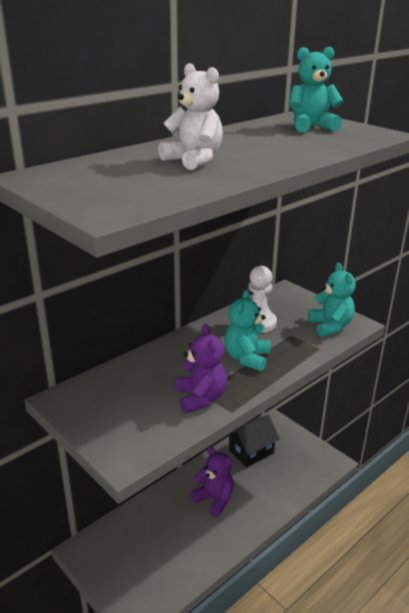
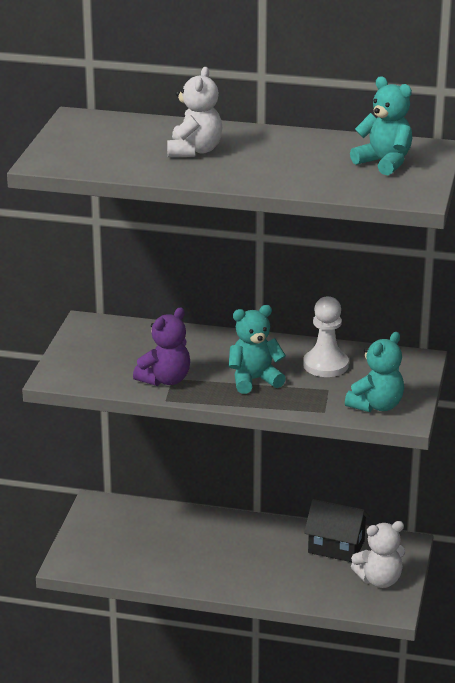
camera: 55 degrees right, 0 degrees up
(214, 499) = (239, 550): purple teddy bear -> none
(300, 451) = (379, 580): none -> white teddy bear

